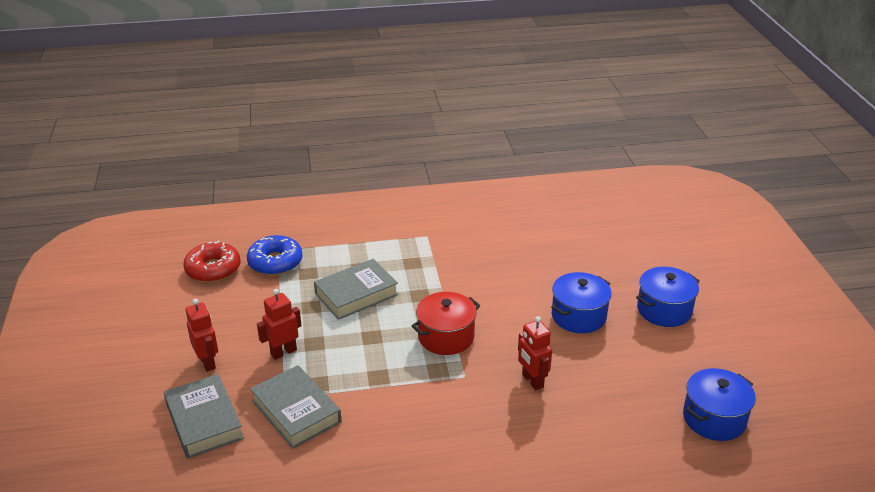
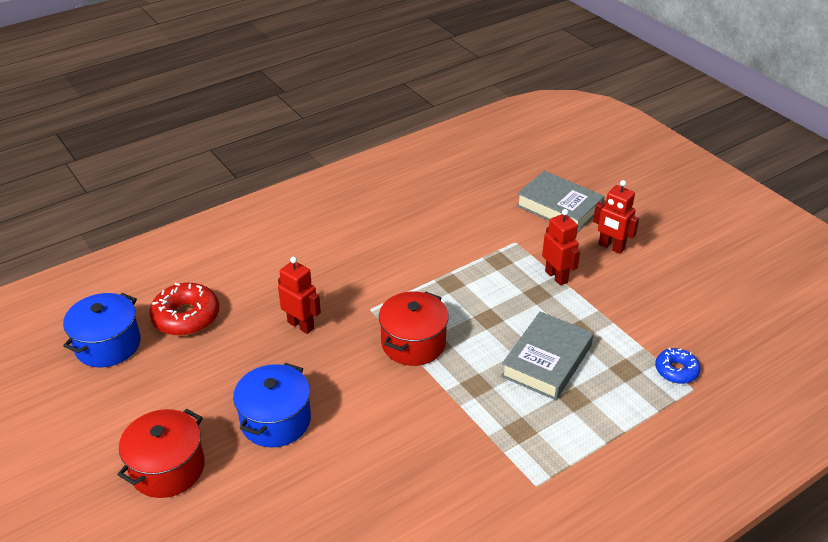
camera: 155 degrees right, 5 degrees up
(213, 269) = (729, 337): red donut -> red donut (186, 317)
(275, 262) = (676, 371): blue donut -> blue donut, size x0.61
(283, 352) = (556, 276): red robot -> red robot turned 60 degrees counterclockwise
(296, 411) = (495, 235): grey book -> none
(664, 310) = (167, 468): blue pot -> red pot

